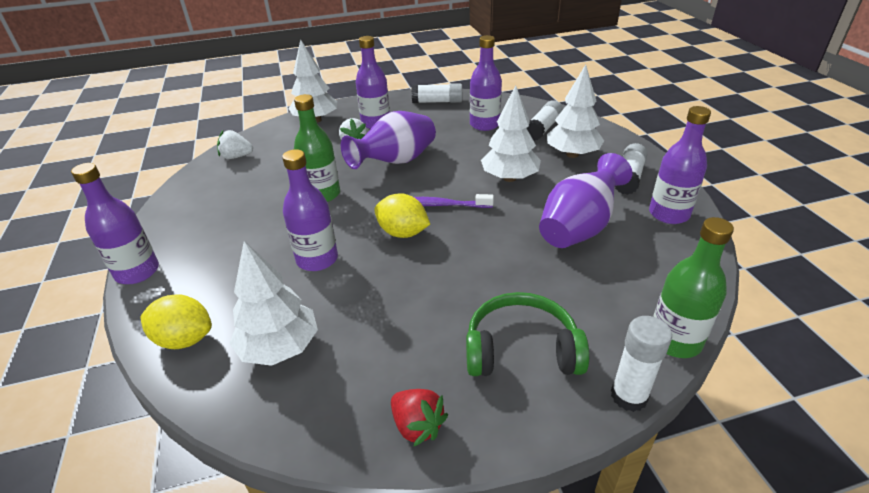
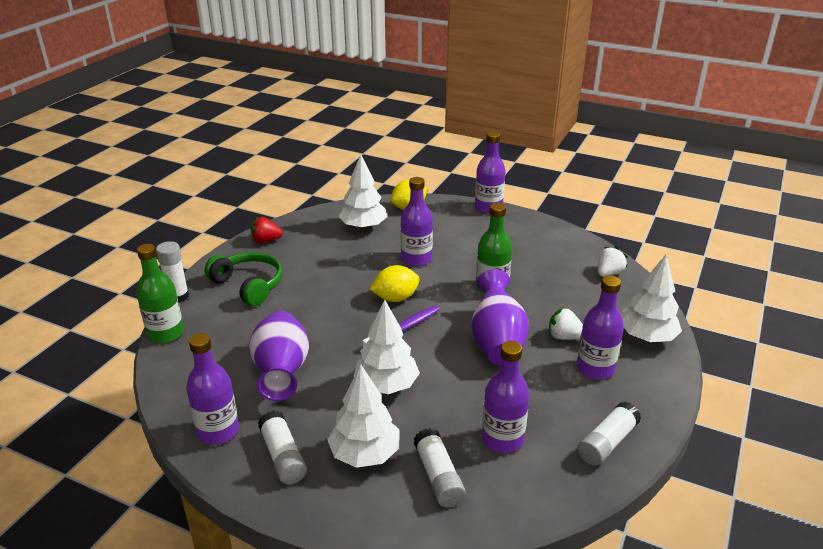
camera: 130 degrees right, 5 degrees down
(521, 349) = (248, 285): green headphones -> green headphones turned 90 degrees counterclockwise

